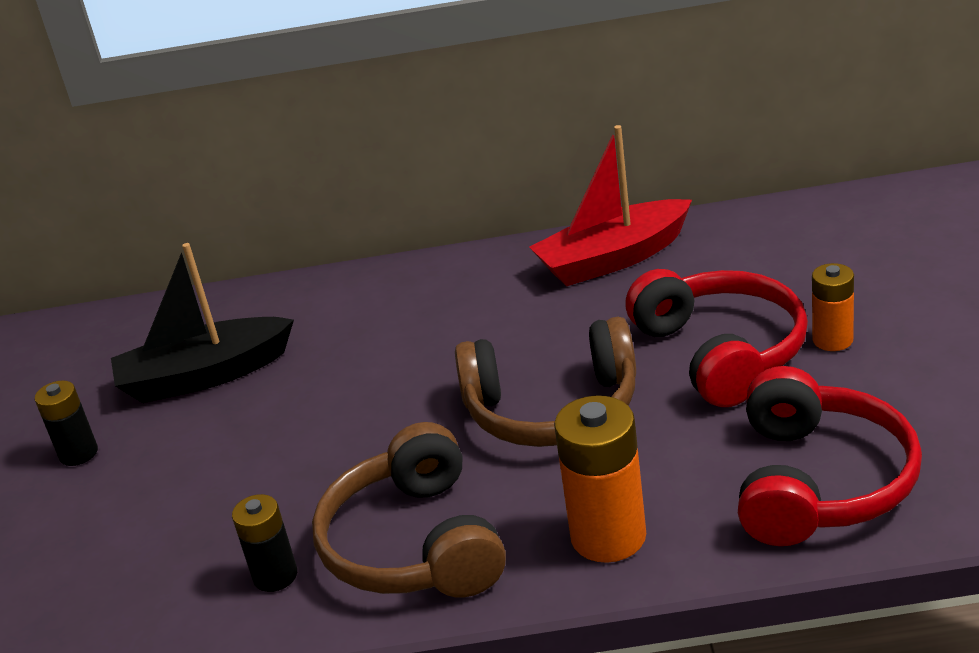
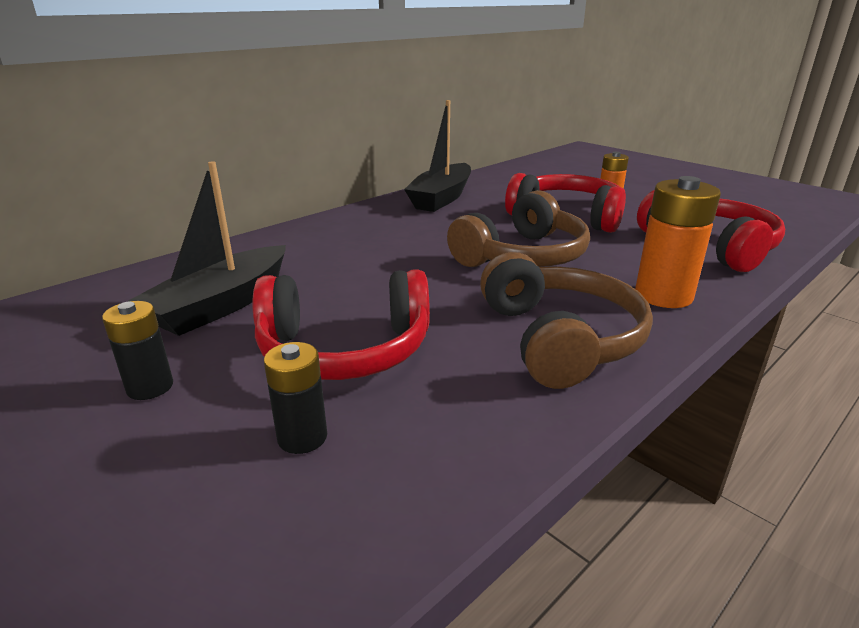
camera: 45 degrees left, 5 degrees down
(233, 474) = (345, 350): none -> red headphones
(275, 576) = (490, 395): black battery -> black battery (302, 437)
(414, 544) = (560, 339): brown headphones -> brown headphones turned 135 degrees counterclockwise
(613, 258) = (441, 198): red boat -> black boat

